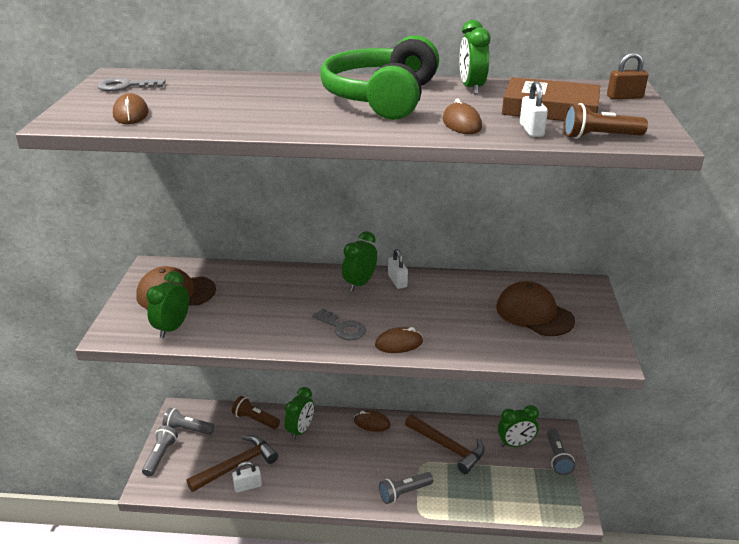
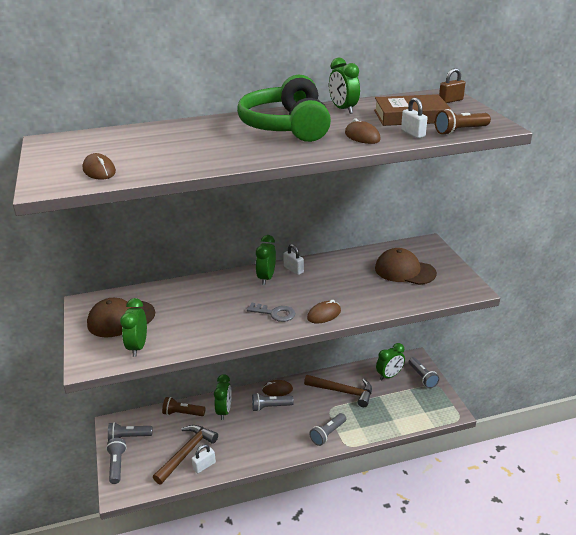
camera: 20 degrees left, 0 degrees up
(126, 86) = (68, 148): grey key -> none
(354, 440) = (270, 407): none -> grey flashlight

